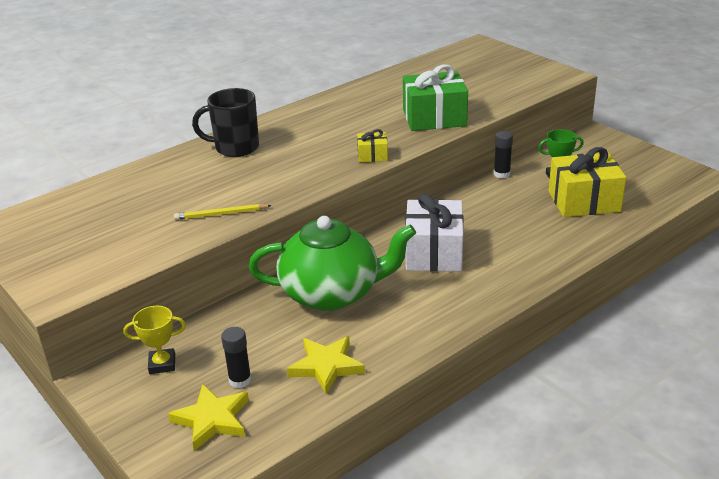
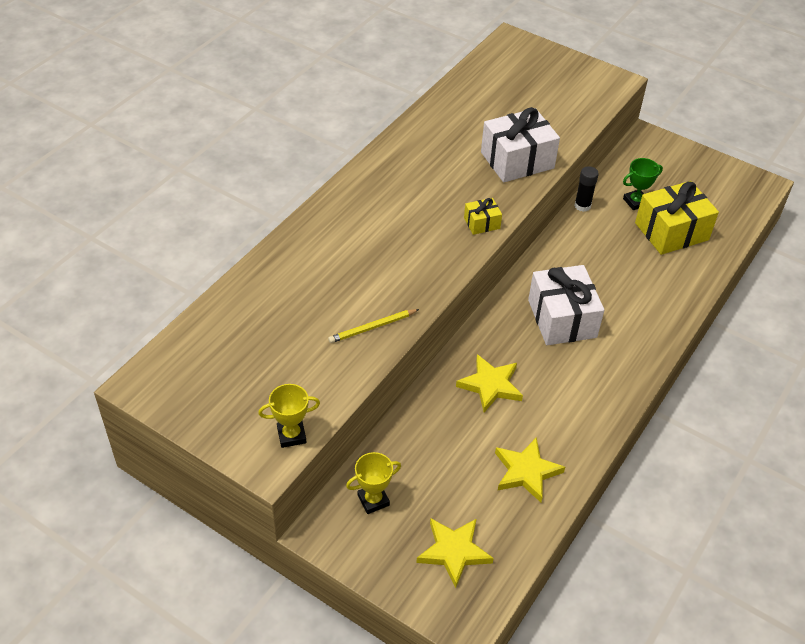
camera: 20 degrees left, 15 degrees up
(91, 279) = (291, 435): none -> yellow trophy
(235, 148) = (335, 231): black mug -> none
(240, 380) = (456, 503): black glue stick -> none
(332, 293) = (490, 385): green teapot -> yellow star
(434, 118) = (517, 160): green gift -> white gift

